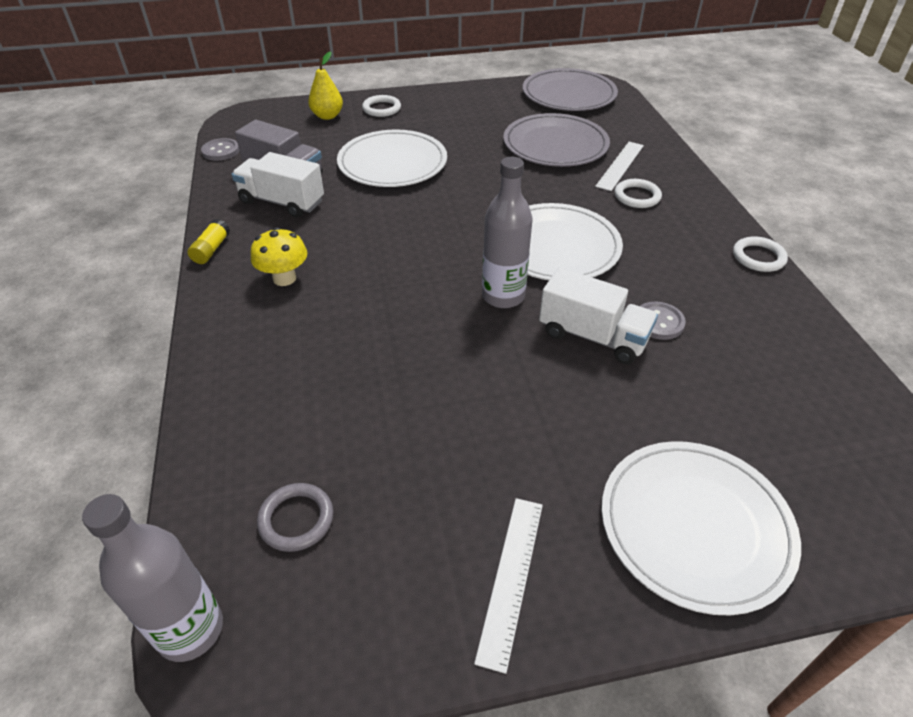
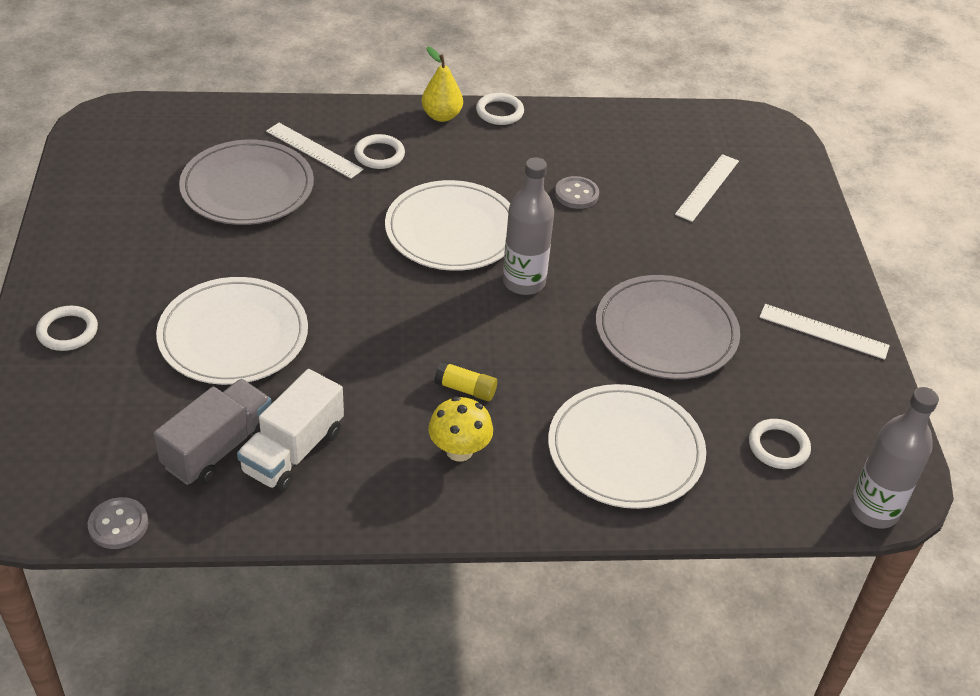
camera: 85 degrees left, 0 degrees up
(211, 249) = (383, 523): yellow glue stick -> yellow glue stick (465, 389)
(296, 519) = (778, 447): grey ring -> white ring
(327, 116) = (61, 394): yellow pear -> yellow pear (441, 116)
(569, 94) = (121, 148): grey plate -> grey plate (666, 331)
(593, 336) = (589, 237): white truck -> none
(695, 526) = (781, 234): white plate -> white plate (625, 450)
(747, 439) = (707, 187): none -> white ruler

